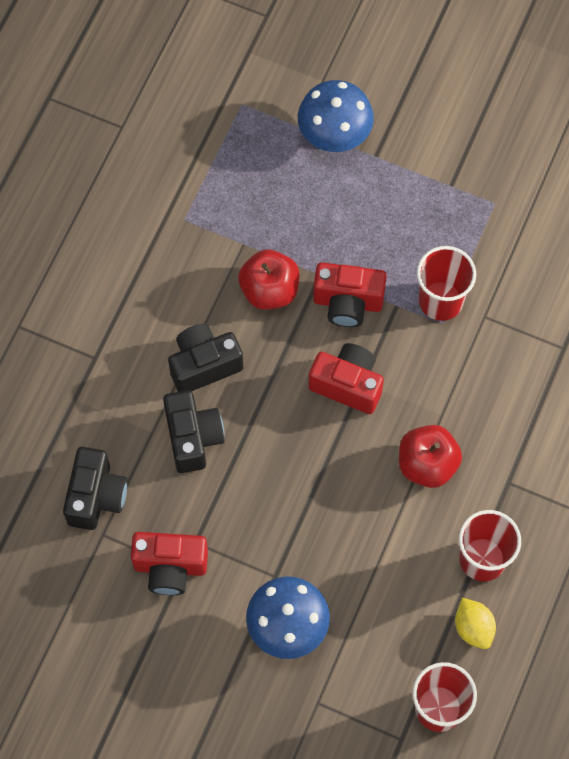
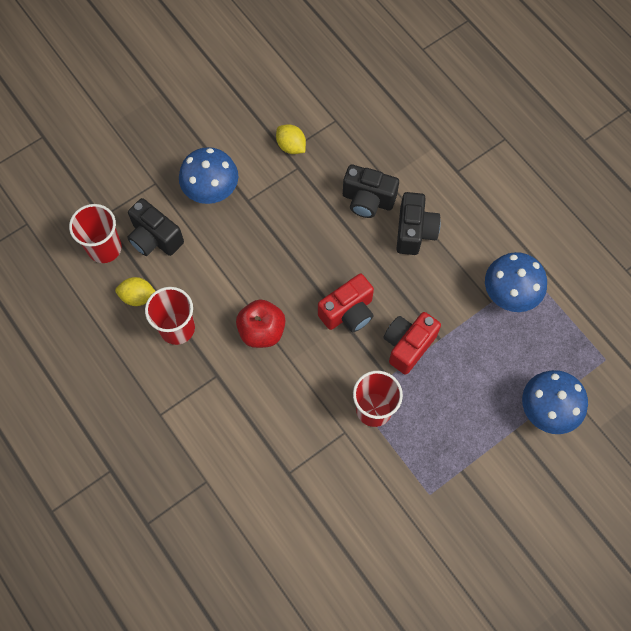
camera: 120 degrees right, 0 degrees up
(96, 496) = (362, 128): black camera -> black camera (155, 238)
(170, 567) = (291, 146): red camera -> yellow lemon
(222, 229) = (509, 294): none -> blue mushroom
(269, 290) = (446, 300): red apple -> none

